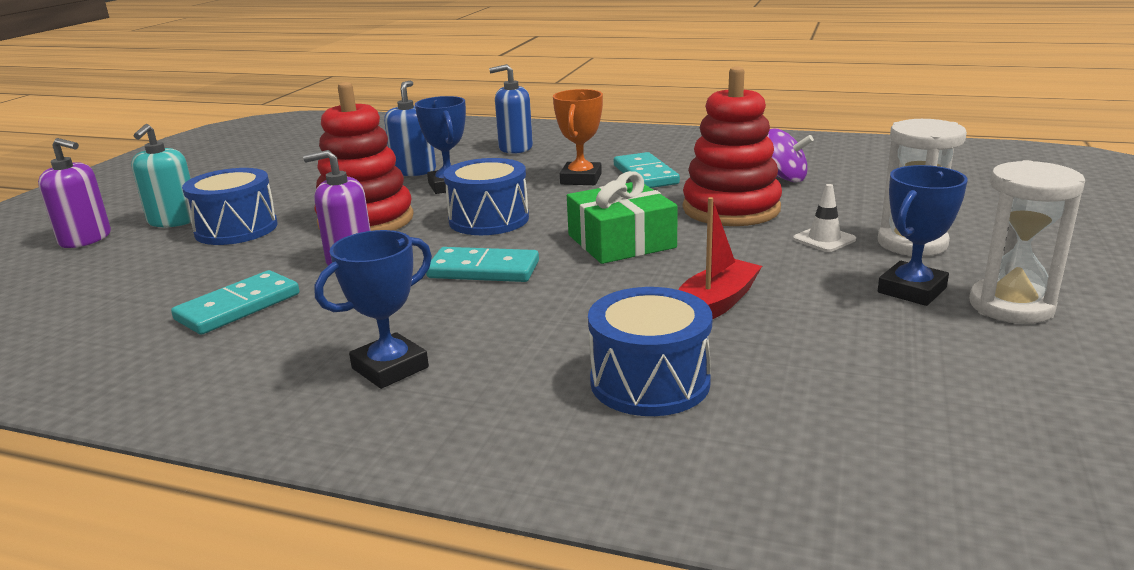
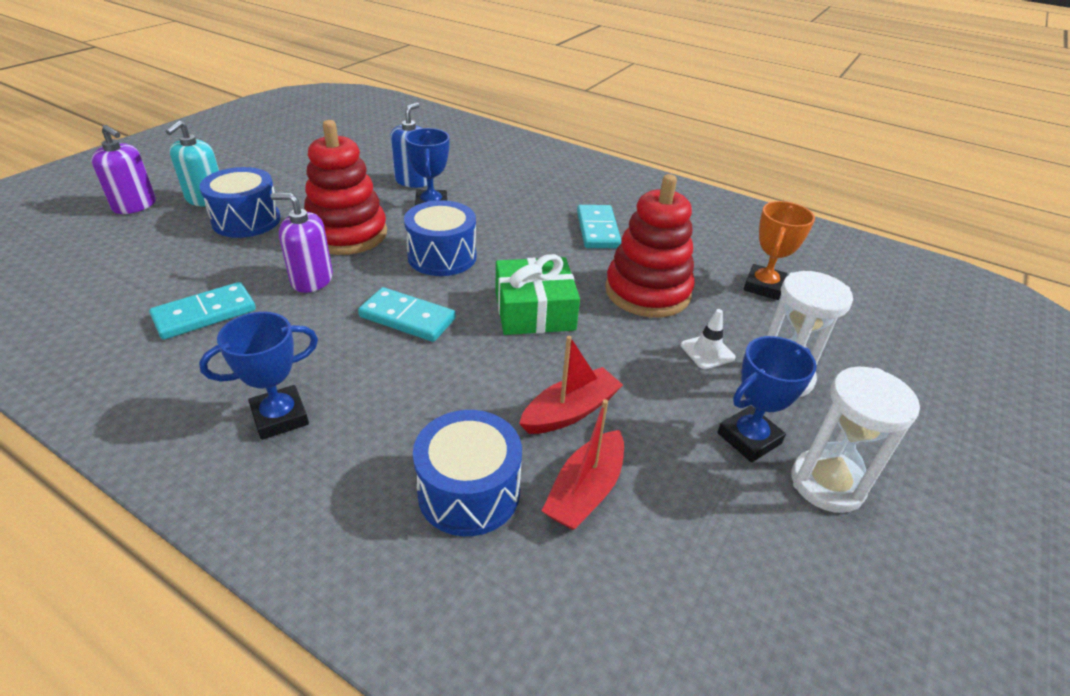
camera: 10 degrees right, 15 degrees up
(515, 148) = (508, 170): blue soap dispenser -> none
(581, 179) = (541, 223): orange trophy -> orange trophy (763, 286)
(774, 357) = (585, 491): none -> red boat
(783, 178) = (714, 262): purple spinning top -> none

